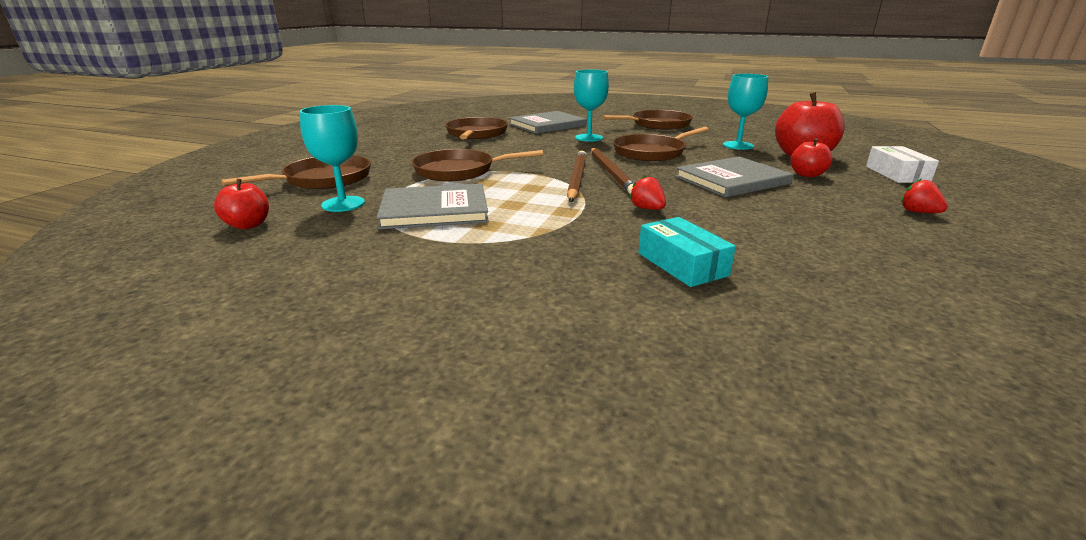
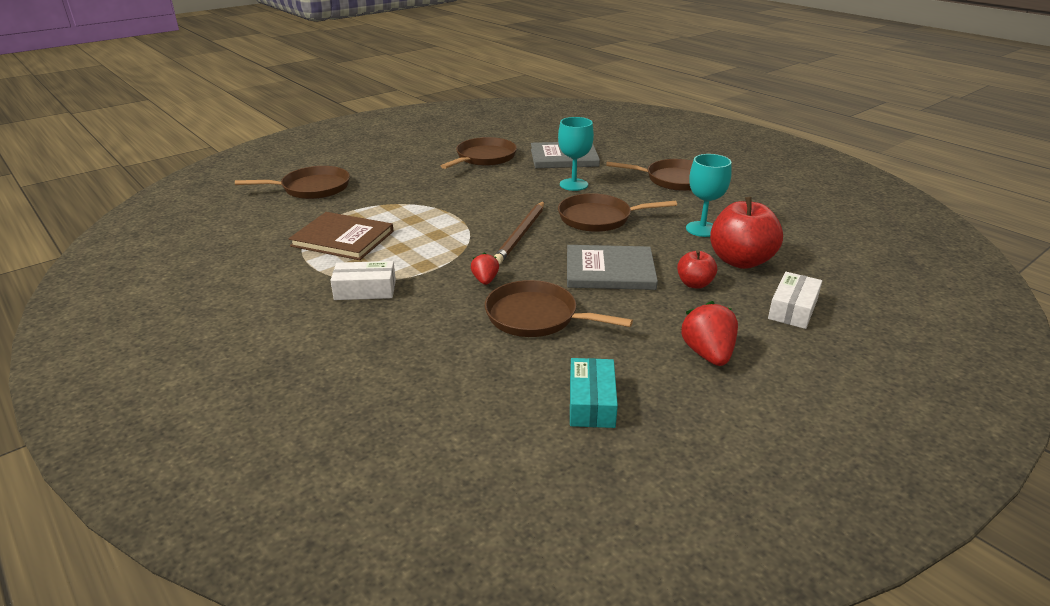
camera: 30 degrees right, 5 degrees up
(248, 225) = (228, 221): red apple -> none
(343, 204) = (296, 217): turquoise goblet -> none
(435, 210) = (342, 239): grey book -> brown book
(458, 171) = (409, 202): brown pan -> brown pan (536, 316)
(541, 244) = (365, 290): none -> white box
(576, 179) = (483, 234): brown pencil -> none
(682, 264) = (425, 335): turquoise box -> turquoise box (591, 403)
(918, 212) = (708, 354): red strawberry -> red strawberry, size x1.66

